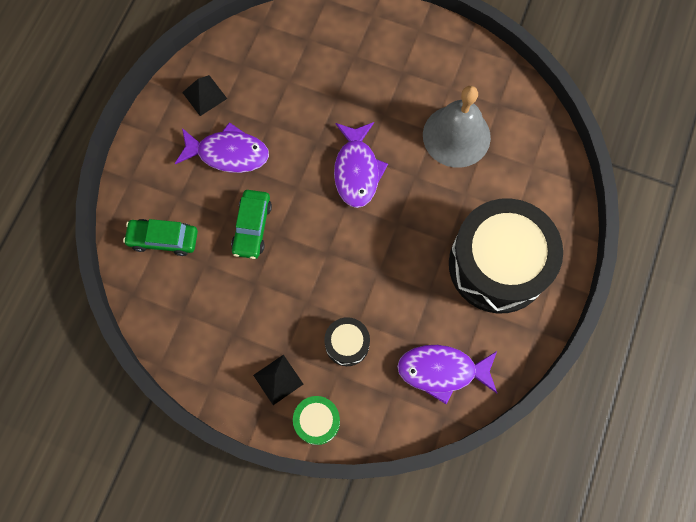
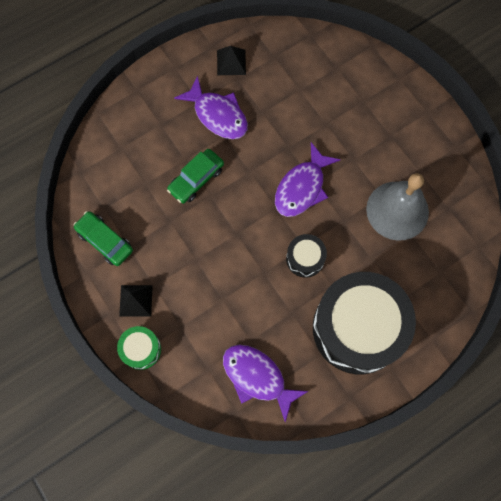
camera: 35 degrees right, 0 degrees up
(163, 239) = (129, 147): green car -> green car (105, 241)
(347, 344) = (202, 309): black drum -> black drum (305, 259)

